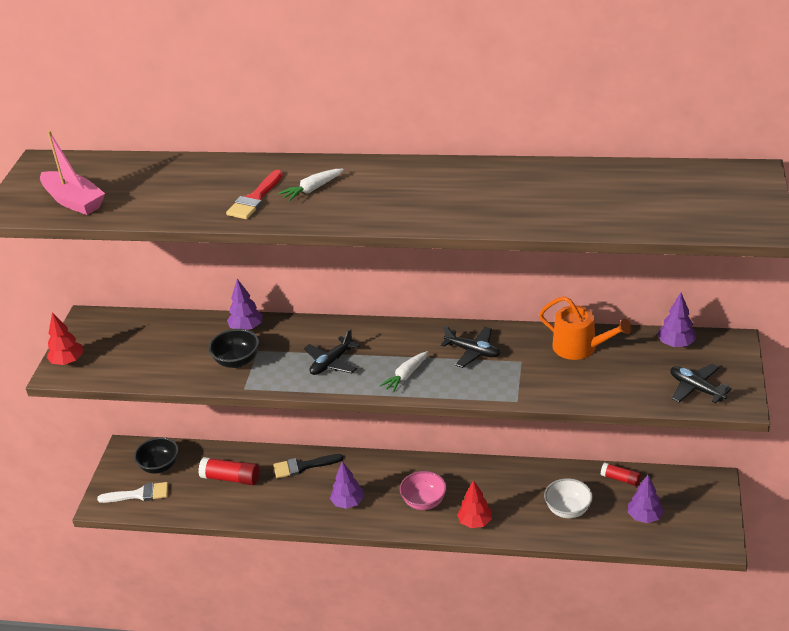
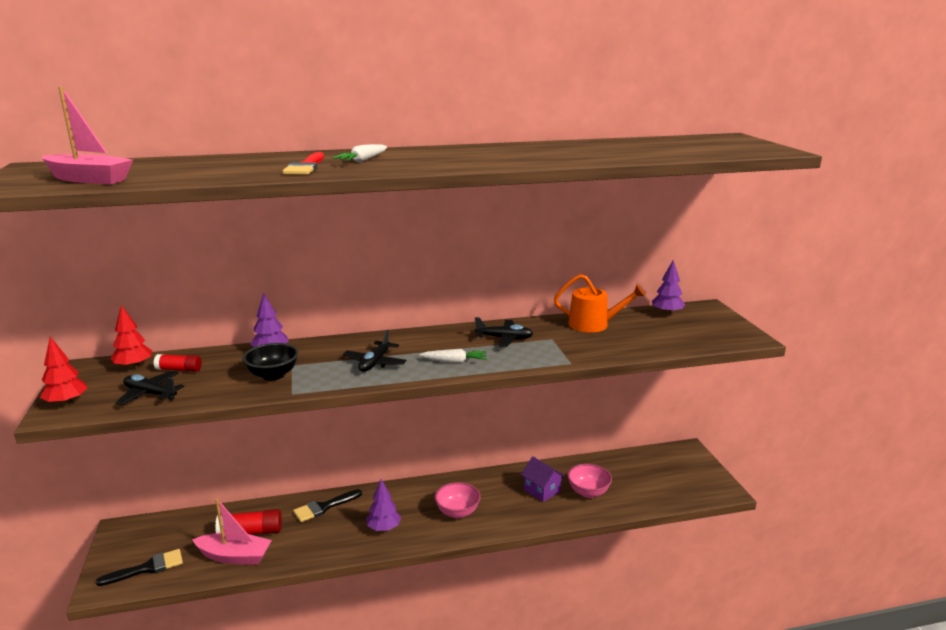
camera: 25 degrees left, 15 degrees down
(139, 494) = (147, 568): white brush -> black brush
(160, 466) = (165, 537): black bowl -> none
(210, 500) = (234, 556): none -> pink boat
(405, 376) = (454, 361): white carrot -> white carrot turned 105 degrees counterclockwise
(475, 522) = (514, 518): red tree -> red tree (134, 366)
(520, 496) = (542, 490): none -> purple house
(568, 510) = (588, 492): white bowl -> pink bowl
(620, 479) = (615, 462): red glue stick -> red glue stick (179, 369)
(644, 517) = (653, 484): purple tree -> none
(696, 389) = (709, 335): black plane -> black plane (150, 394)

